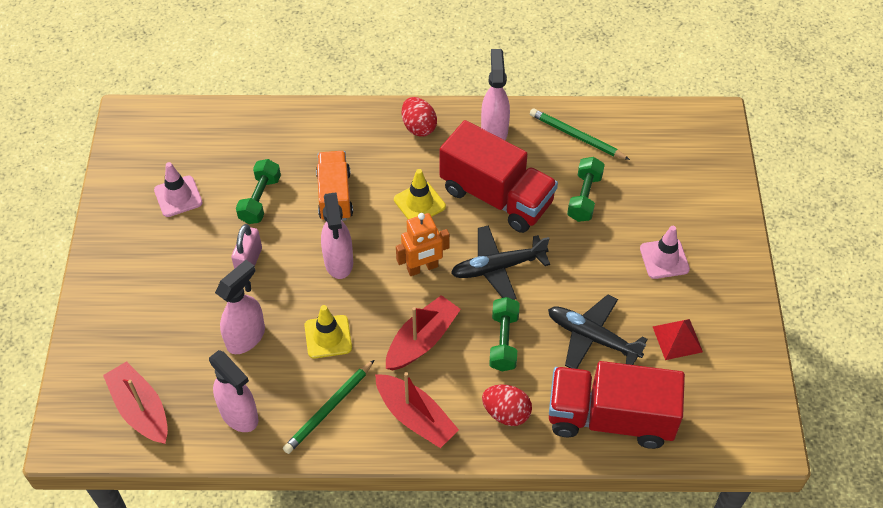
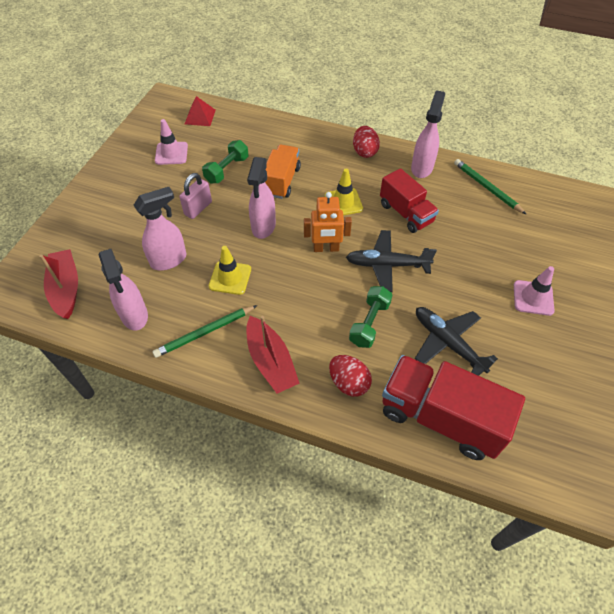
camera: 20 degrees right, 0 degrees up
(422, 340) = (302, 302): red boat -> none
(496, 196) = (406, 213): red truck -> red truck, size x0.64
(584, 197) = (478, 232): green dumbbell -> none
(677, 339) = (525, 367): red pyramid -> red pyramid (200, 116)

